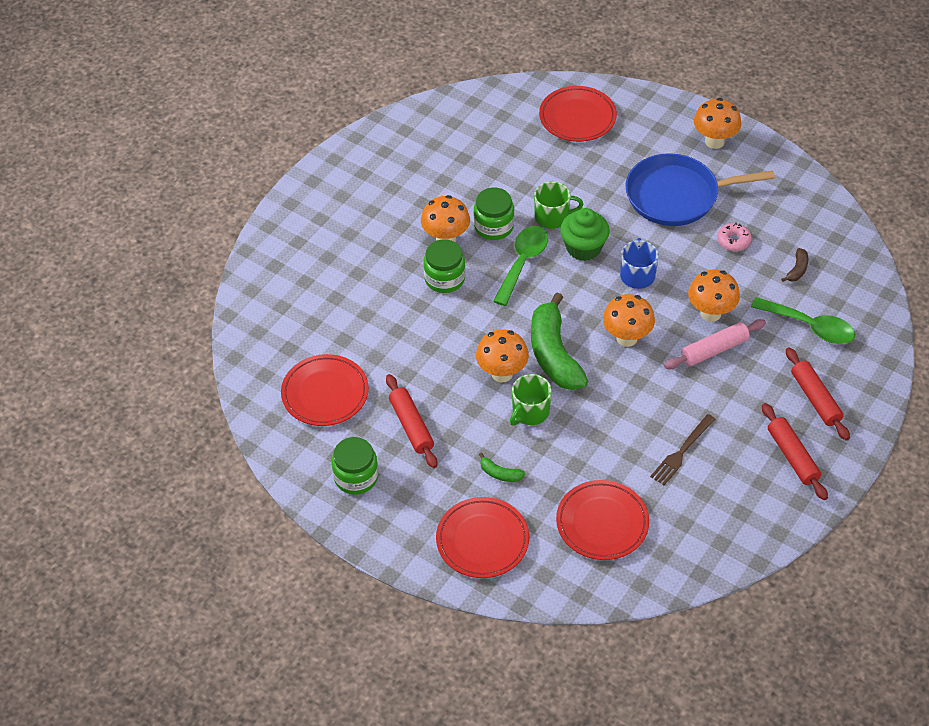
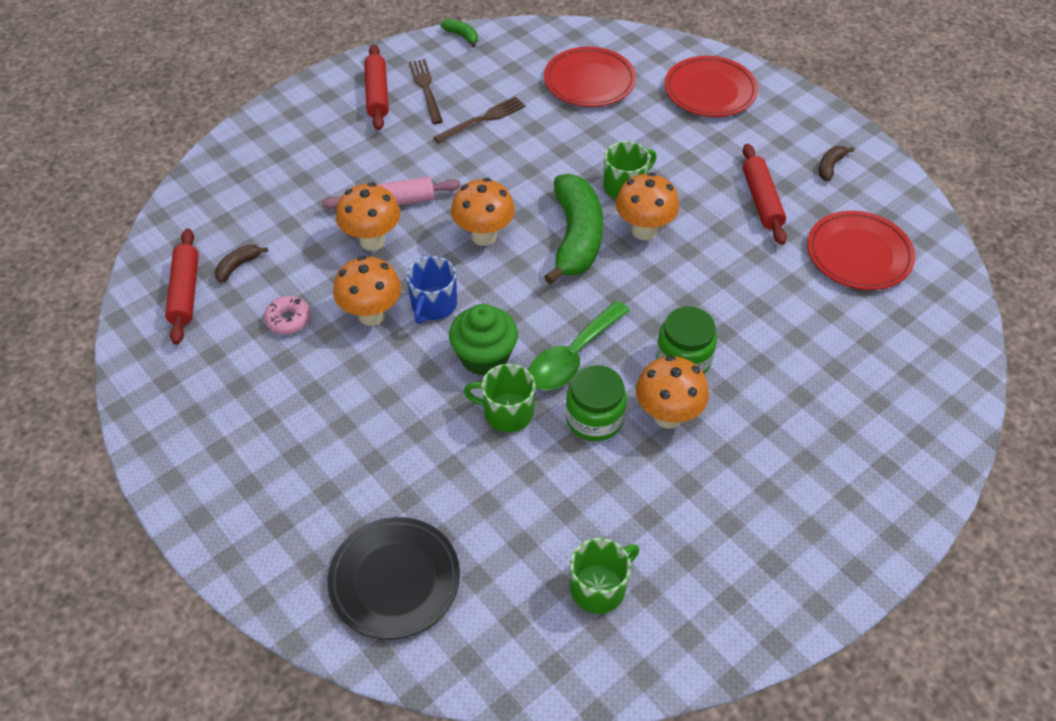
camera: 165 degrees left, 0 degrees up
(356, 477) = (830, 166): green jar -> brown banana
(460, 140) = (599, 587): none -> green mug
(500, 473) = (676, 139): green banana -> green banana (462, 36)
(577, 117) = (394, 580): red plate -> black plate
(677, 195) = (321, 402): blue pan -> none
(714, 141) = (214, 476): orange mushroom -> orange mushroom (371, 315)
(751, 474) = (426, 89): none -> brown fork
(810, 326) = (272, 202): green spoon -> none
(815, 399) = (319, 135): red rolling pin -> red rolling pin (185, 292)

